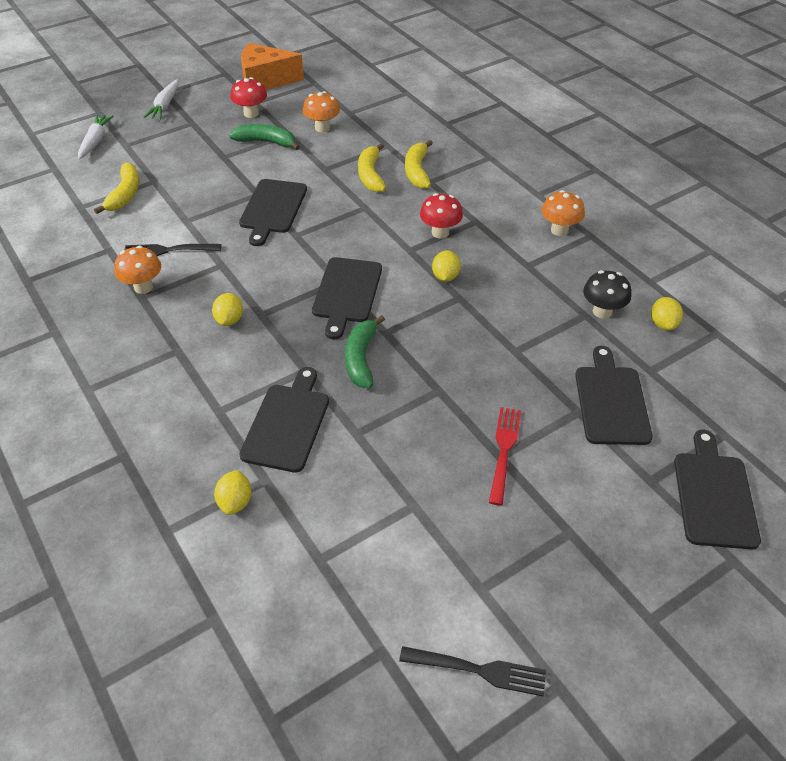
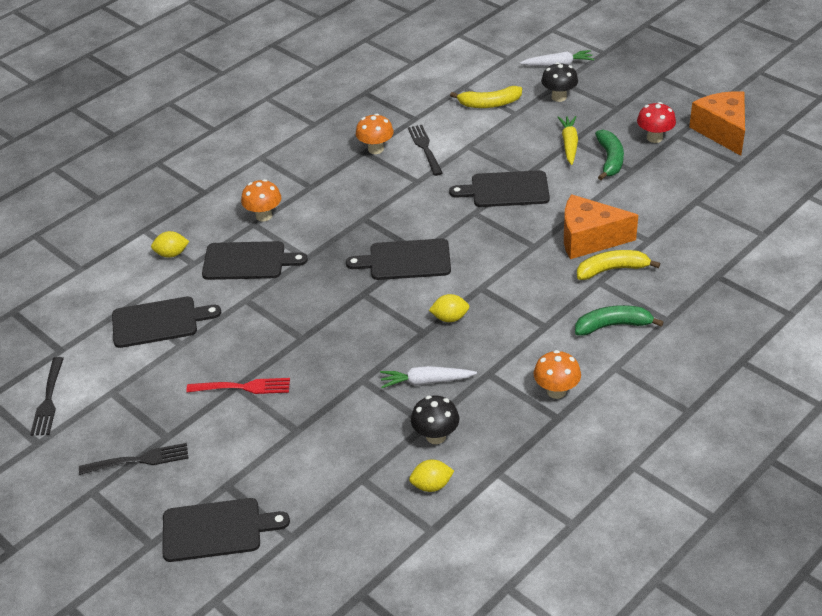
camera: 80 degrees right, 5 degrees down
(149, 151) = (559, 97): none -> black mushroom
(165, 105) = (637, 84): white carrot -> white carrot (426, 382)
(227, 159) = (569, 144): none -> yellow carrot
(229, 320) = (352, 203): yellow lemon -> none
(322, 128) = (655, 189): orange mushroom -> orange mushroom (264, 216)
(361, 358) = (327, 285): green banana -> green banana (613, 326)
(371, 175) = (589, 239): yellow banana -> orange cheese
(440, 232) = (515, 303): red mushroom -> none
(605, 565) = (138, 460): none -> black fork
(611, 401) = (314, 452): black cutting board -> black cutting board (159, 322)

